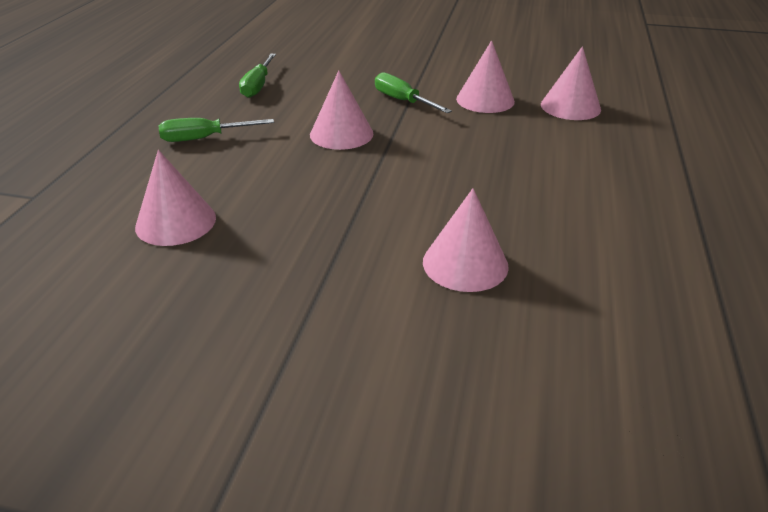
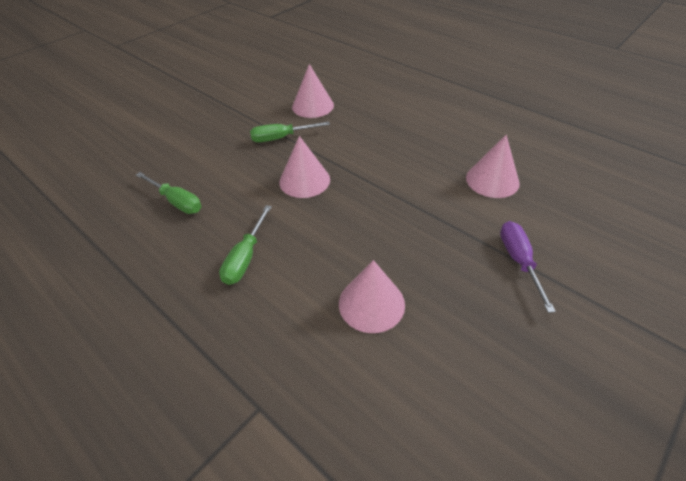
camera: 60 degrees left, 10 degrees up
(305, 318) = (519, 261): none -> purple screwdriver
(570, 107) = (350, 81): pink cone -> none

